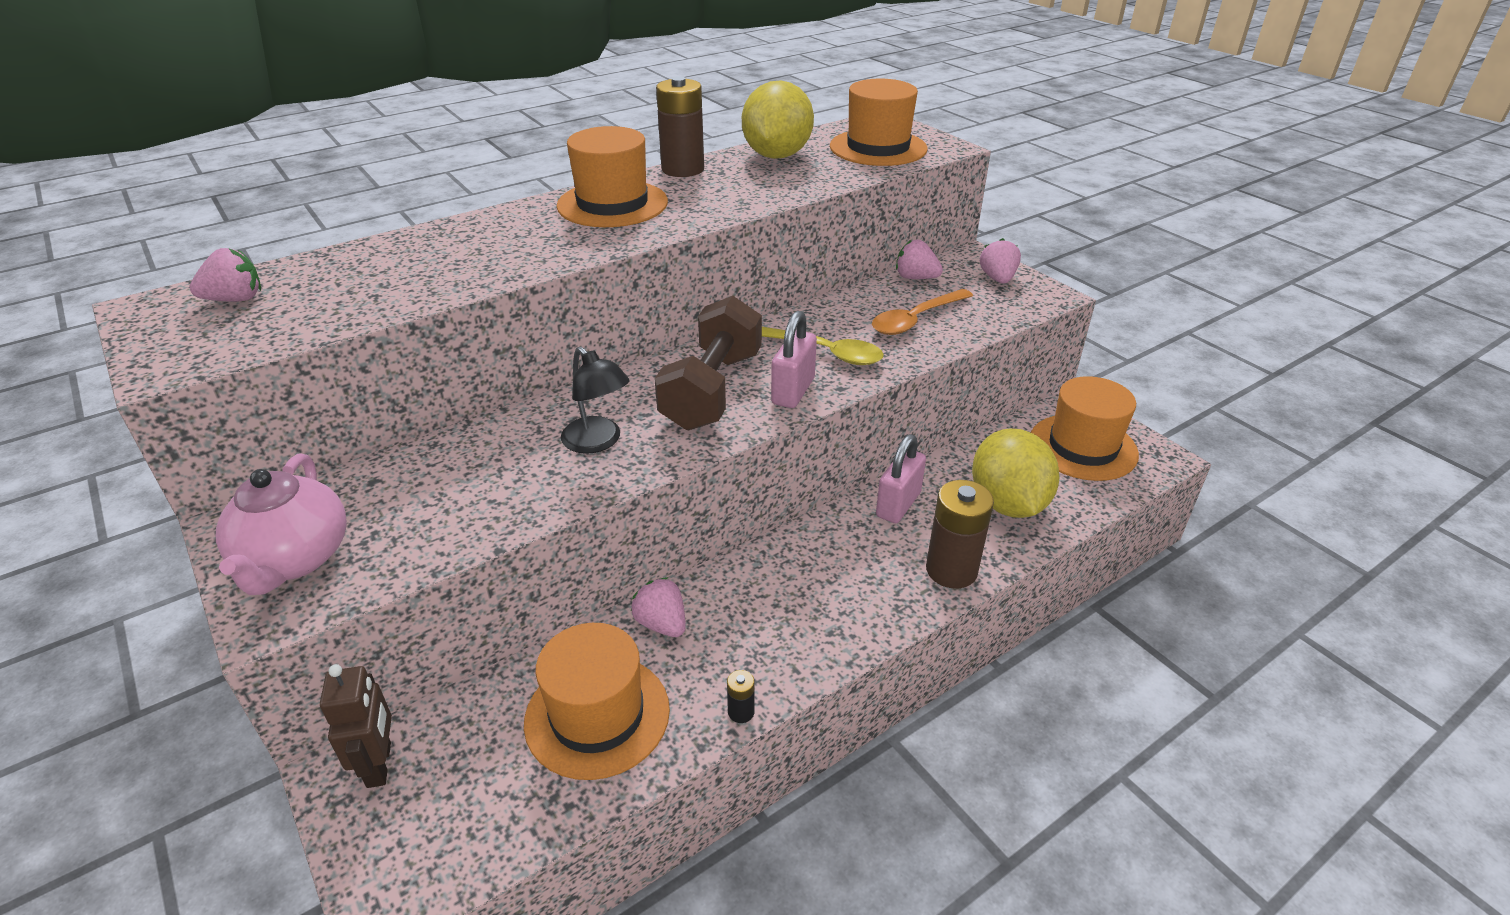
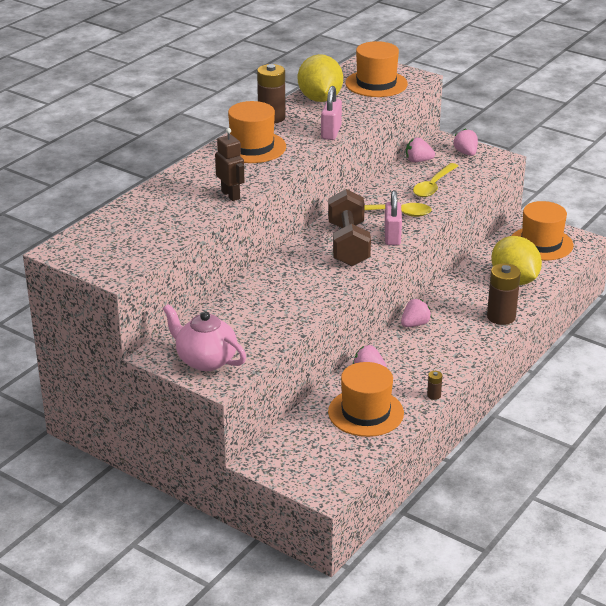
camera: 20 degrees left, 5 degrees down
(235, 299) = (103, 237): pink strawberry -> pink strawberry (415, 324)
(294, 559) = (205, 360): pink teapot -> pink teapot turned 150 degrees clockwise
(380, 764) = (276, 453): brown robot -> brown robot (231, 195)
(598, 442) = (309, 281): black lamp -> none
(741, 712) = (434, 395): black battery -> brown battery
(898, 505) = (456, 293): pink padlock -> pink padlock (331, 132)
(915, 320) = (433, 186): orange spoon -> yellow spoon

